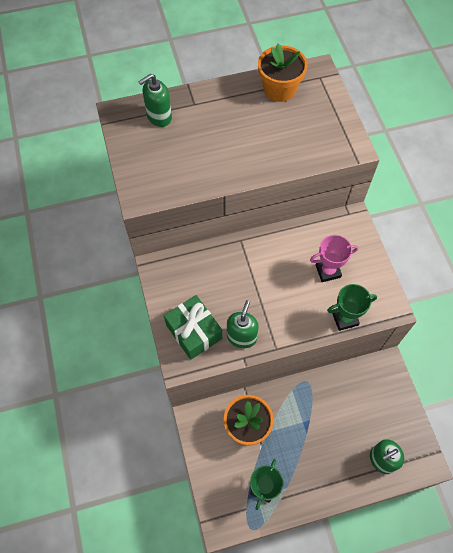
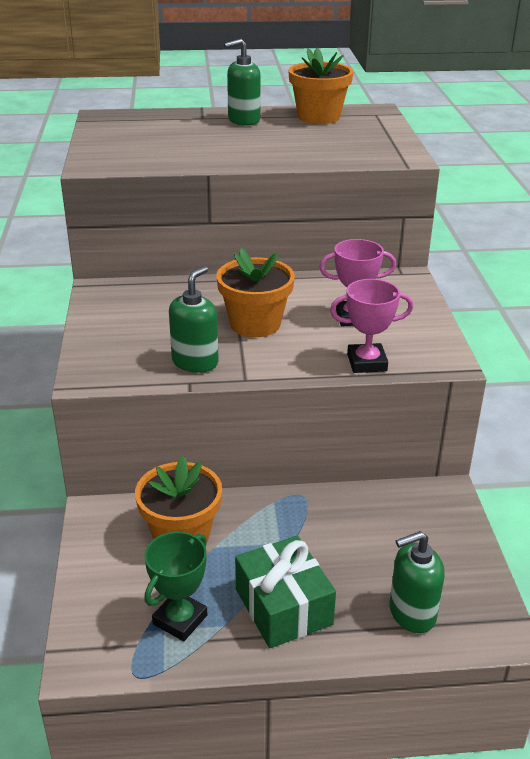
camera: 10 degrees right, 30 degrees down
(159, 117) = (152, 121): green soap dispenser -> green soap dispenser (243, 120)
(194, 331) = (124, 349): green gift -> green gift (283, 606)
(268, 289) = (255, 324): none -> orange flower pot
(345, 318) = (367, 363): green trophy -> pink trophy

